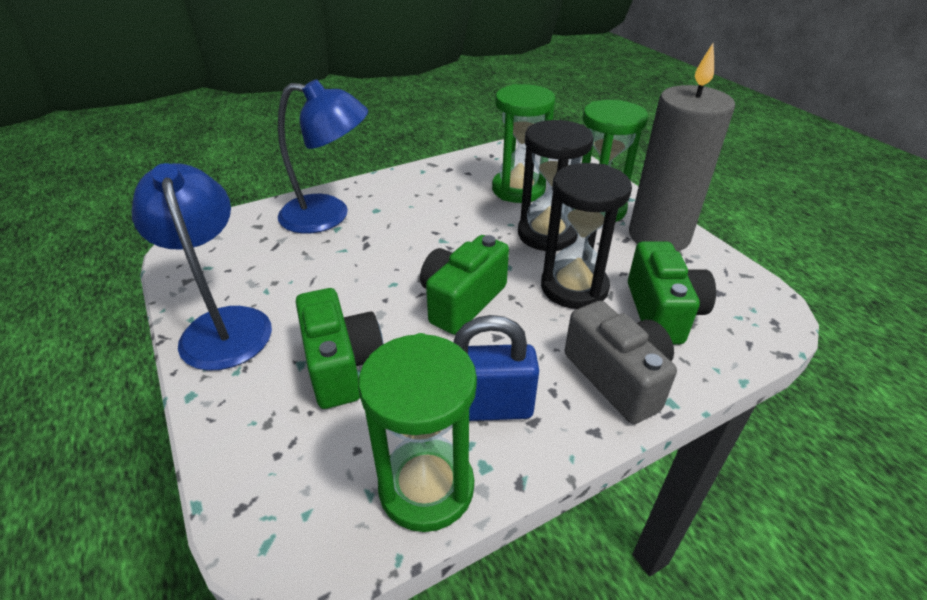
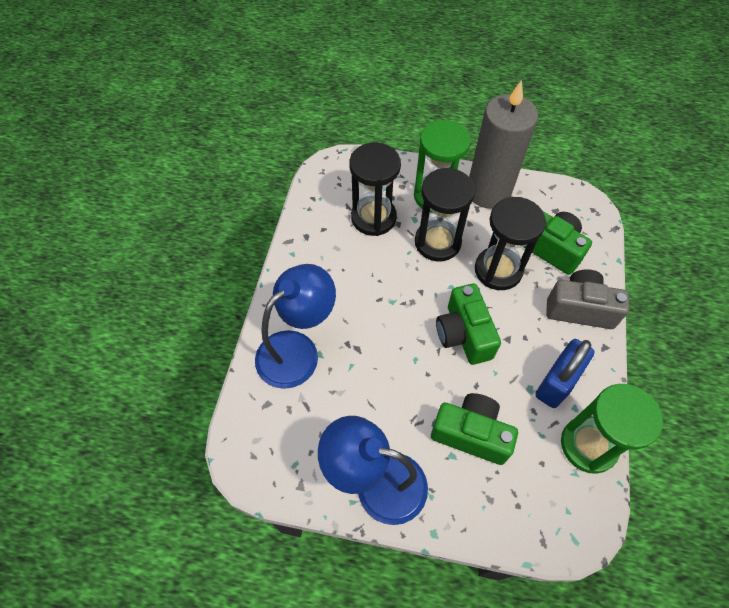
camera: 50 degrees left, 20 degrees up
(518, 189) = (373, 217): green hourglass -> black hourglass

